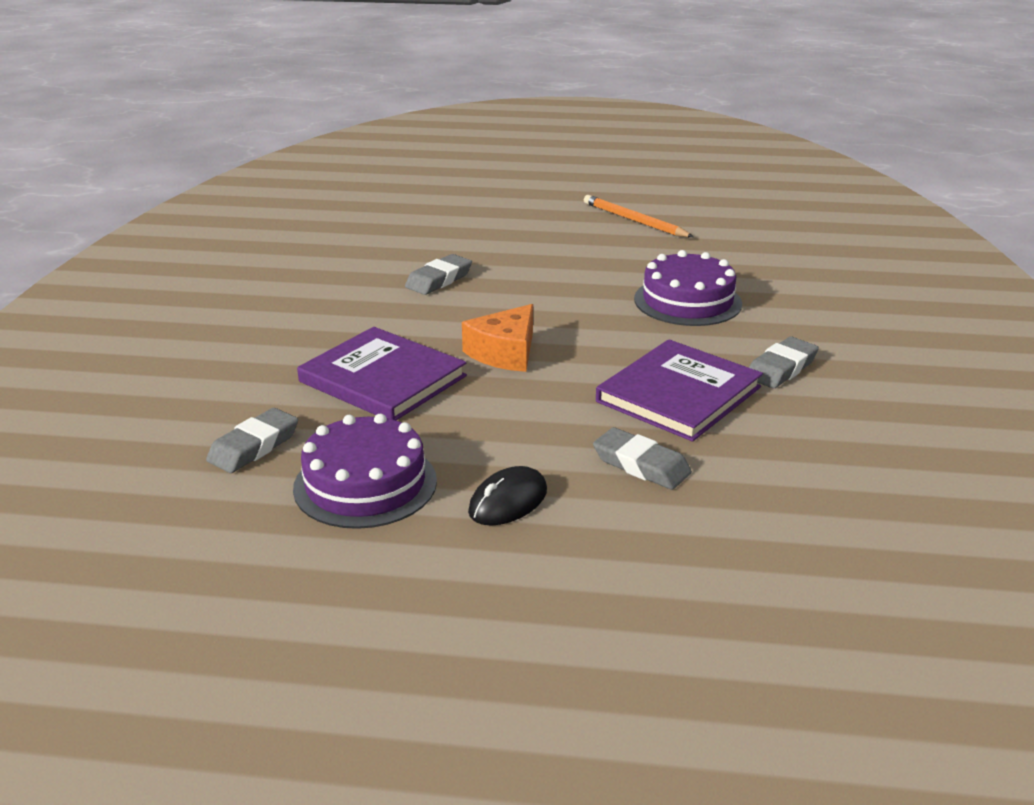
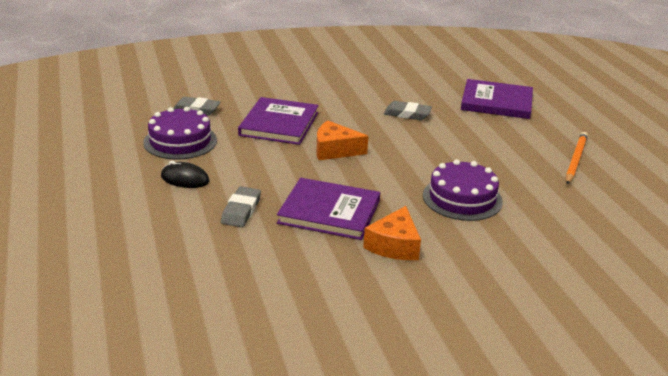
camera: 65 degrees right, 0 degrees up
(456, 221) = (496, 102): none -> purple book
(781, 368) = (394, 245): grey eraser -> orange cheese

